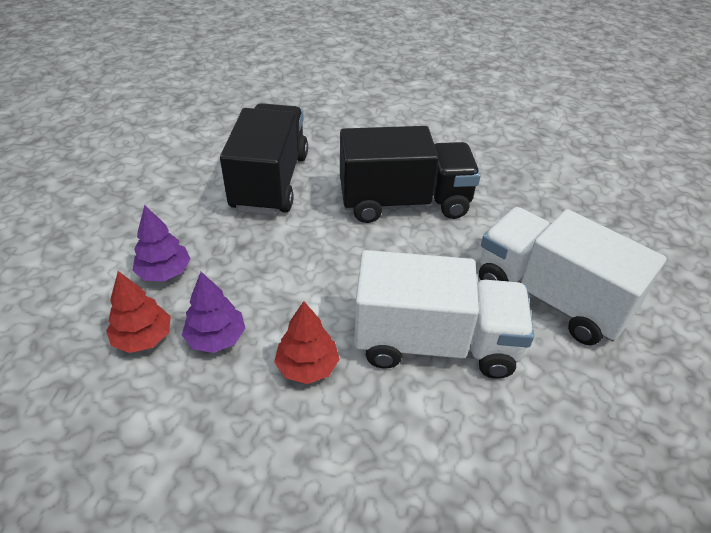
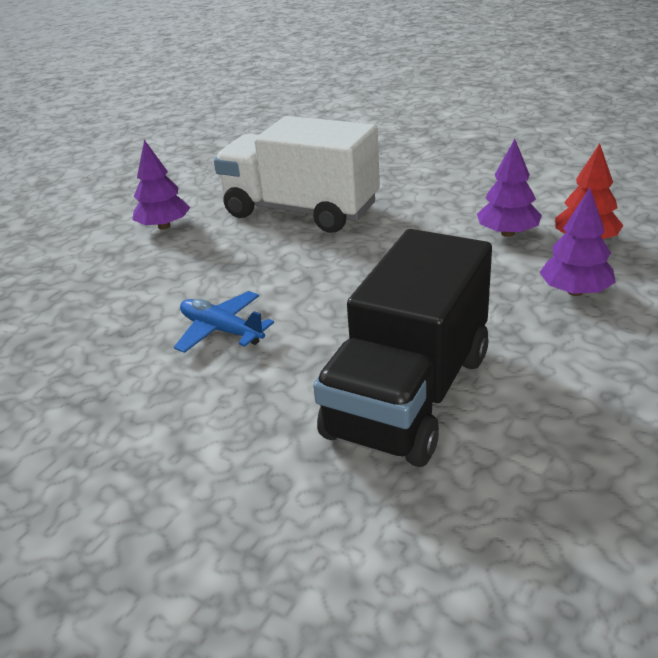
camera: 155 degrees left, 10 degrees down
(307, 366) = (423, 209): red tree -> none
(404, 202) = (221, 330): black truck -> blue plane
(550, 297) = (164, 226): white truck -> purple tree

